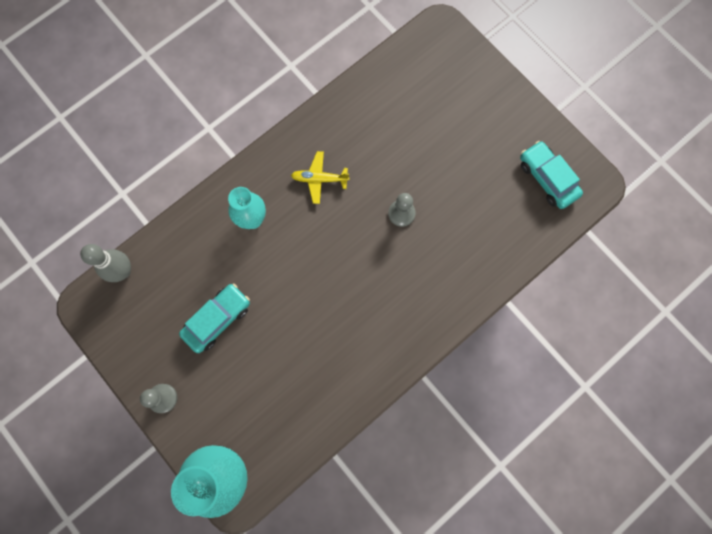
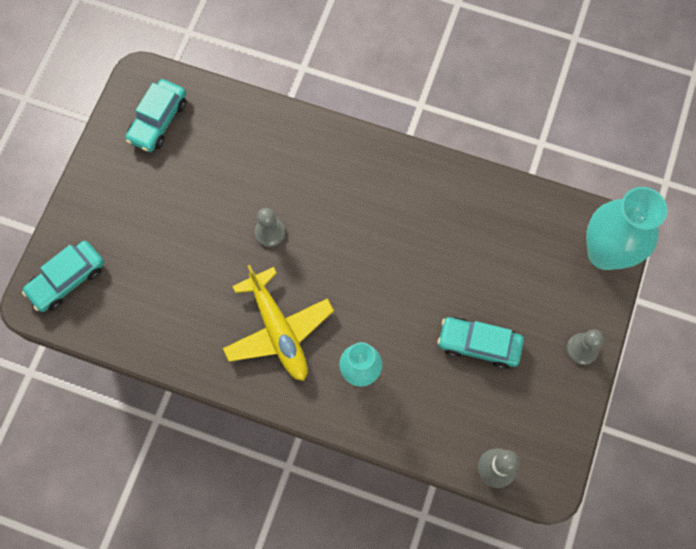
camera: 120 degrees left, 5 degrees down
(319, 179) = (278, 330): yellow plane -> yellow plane, size x1.78
(446, 56) = (67, 280): none -> turquoise car

